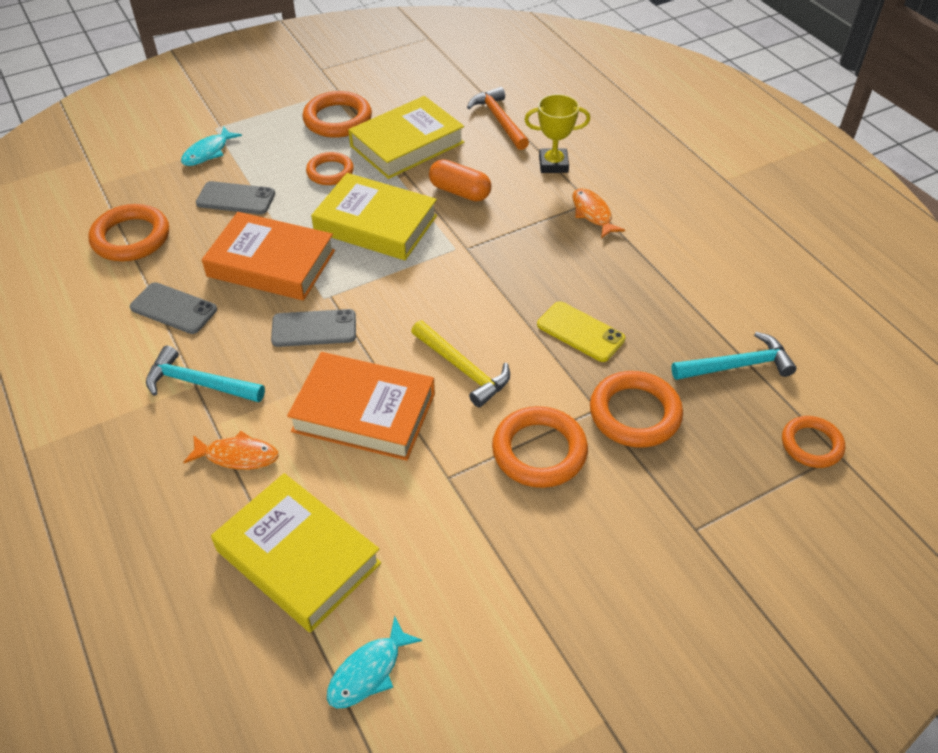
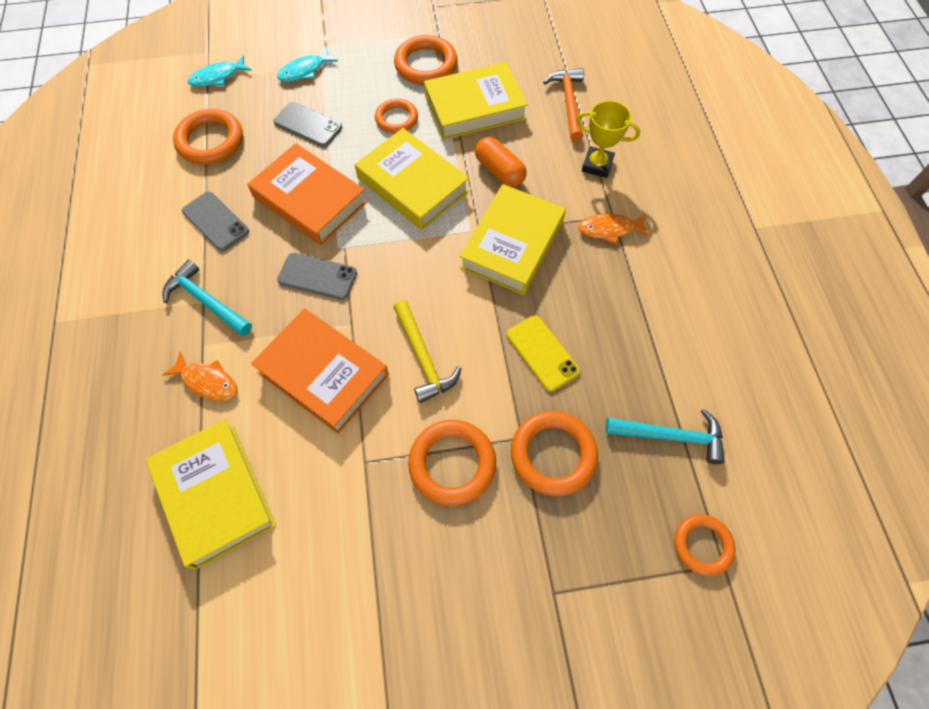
camera: 20 degrees right, 15 degrees up
(369, 671) = (224, 623): turquoise fish -> turquoise fish (217, 77)
(504, 249) = (512, 244): none -> yellow book
(592, 213) = (609, 229): orange fish -> orange fish turned 90 degrees counterclockwise

